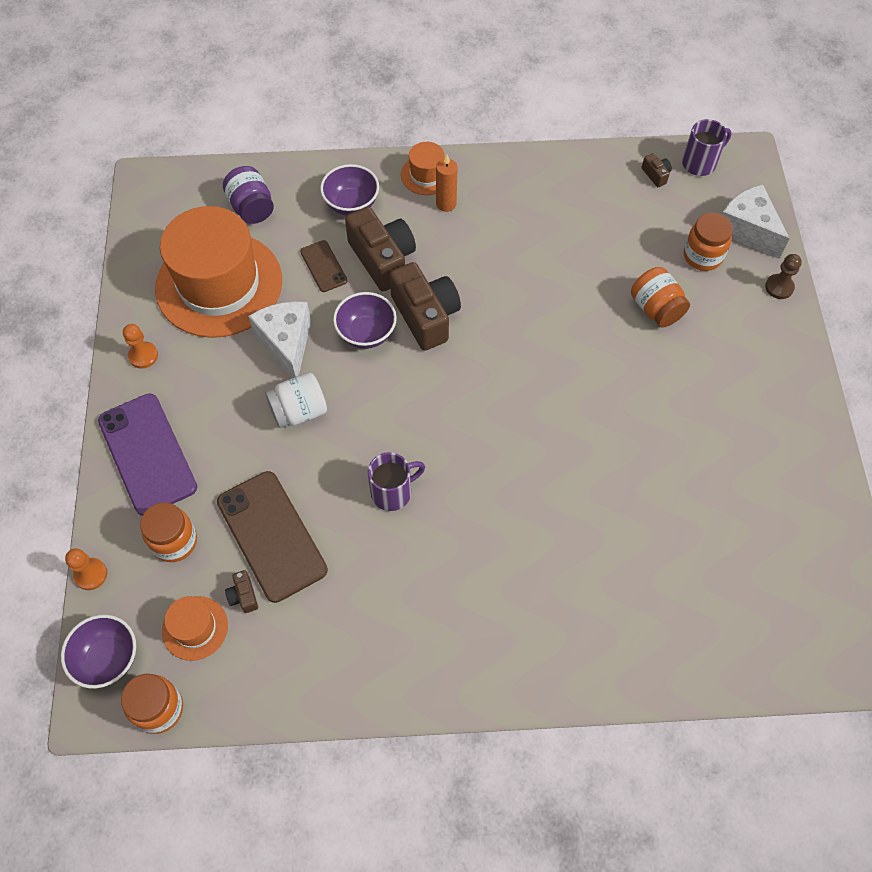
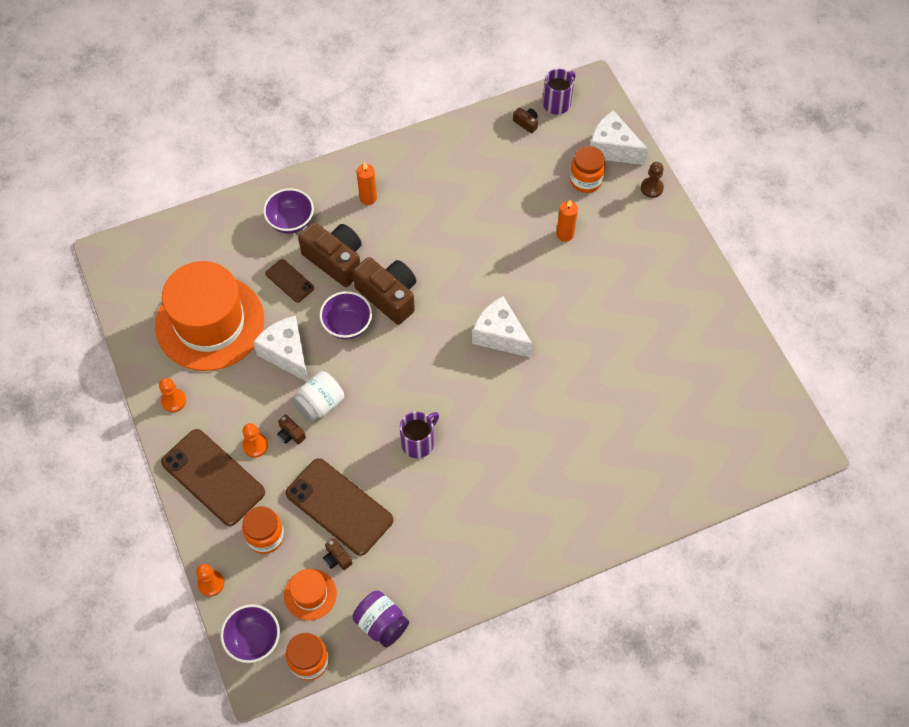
camera: 20 degrees left, 0 degrees up
(147, 454) = (213, 477): purple phone -> brown phone
(208, 434) = (255, 445): none -> orange pawn
(251, 207) = (208, 249): purple jar -> purple jar (381, 624)
(253, 434) = (290, 434): none -> brown camera
(426, 175) = (342, 178): orange hat -> none
(536, 400) = (500, 335): none -> white cheese
(656, 309) = (565, 234): orange jar -> orange candle

